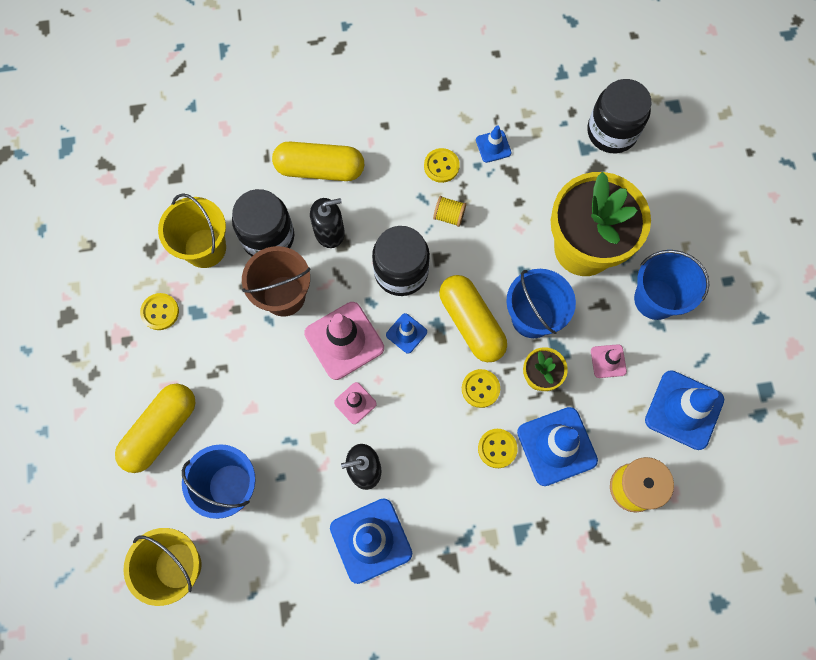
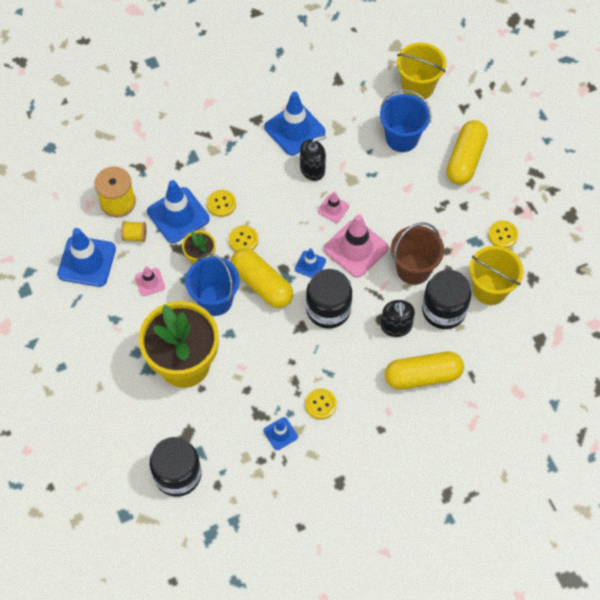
camera: 165 degrees right, 10 degrees down
(329, 232) = (396, 326): black soap dispenser -> black soap dispenser turned 60 degrees counterclockwise
(449, 216) = (302, 363): yellow spool -> yellow spool (135, 236)
(655, 299) = (119, 337): blue bucket -> none

